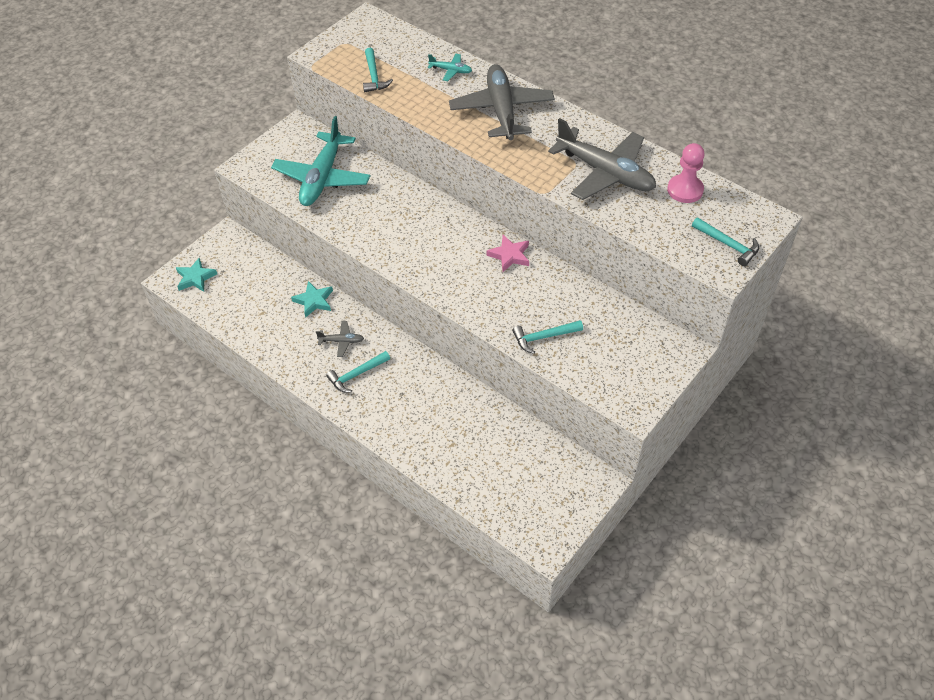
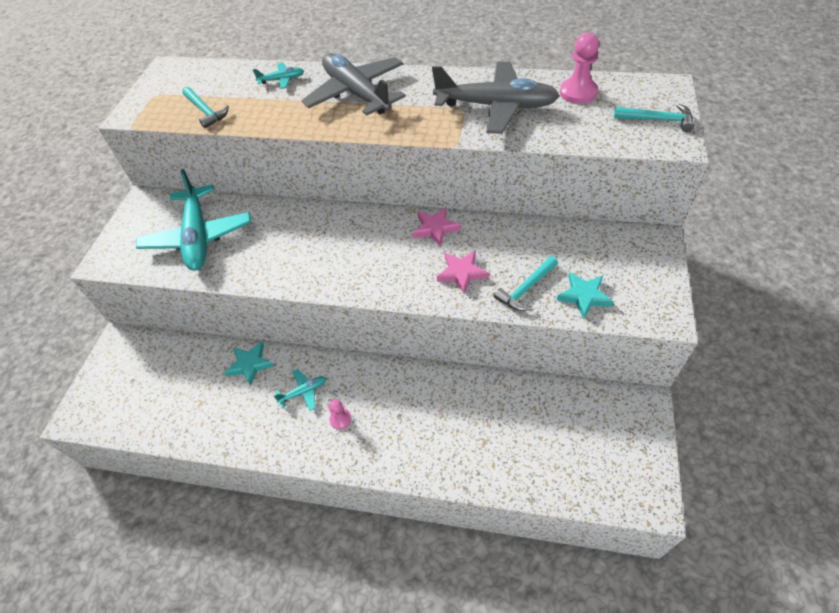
camera: 25 degrees left, 0 degrees up
(195, 278) = (104, 401): turquoise star -> turquoise star (584, 296)
(341, 341) = (304, 392): grey plane -> turquoise plane
(356, 374) = (340, 419): turquoise hammer -> pink pawn
(503, 301) = (461, 273): none -> pink star

